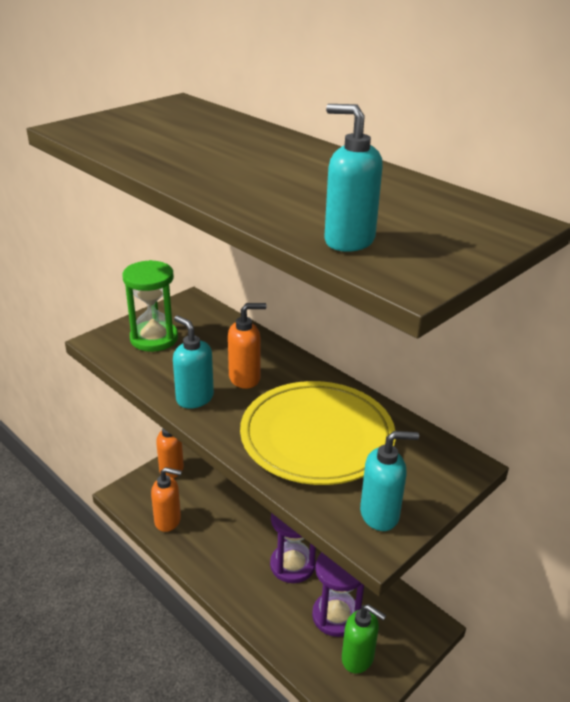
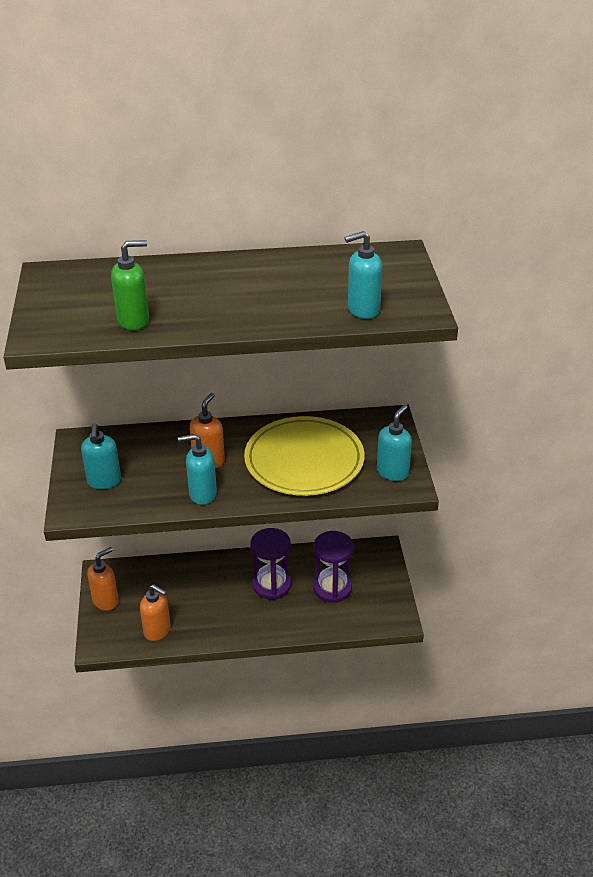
camera: 50 degrees left, 5 degrees up
(154, 338) = (104, 481): green hourglass -> turquoise soap dispenser
(168, 520) = (157, 631): orange soap dispenser -> orange soap dispenser turned 75 degrees clockwise
(358, 658) = (371, 597): green soap dispenser -> green soap dispenser (134, 321)

